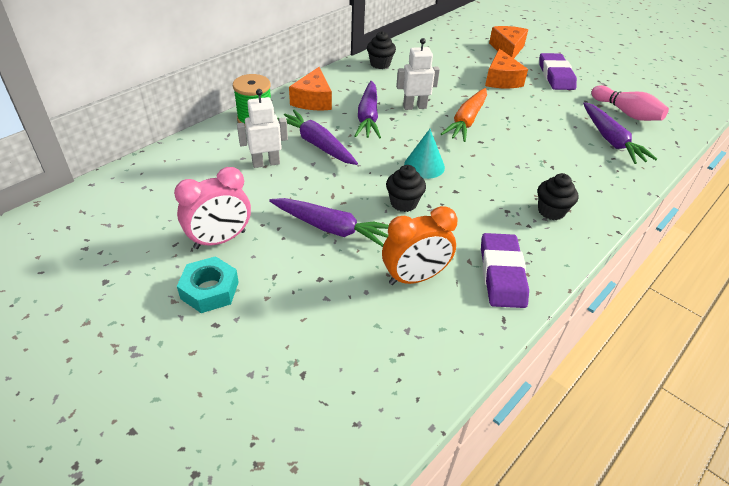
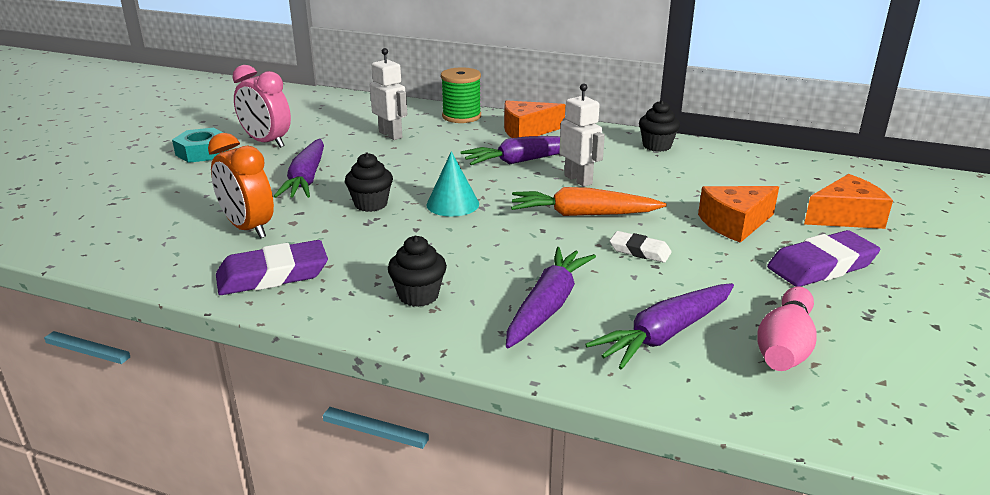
camera: 70 degrees right, 15 degrees down
(317, 144) = (443, 148): purple carrot -> purple carrot (547, 306)
(521, 118) = (639, 251): none -> white eraser

